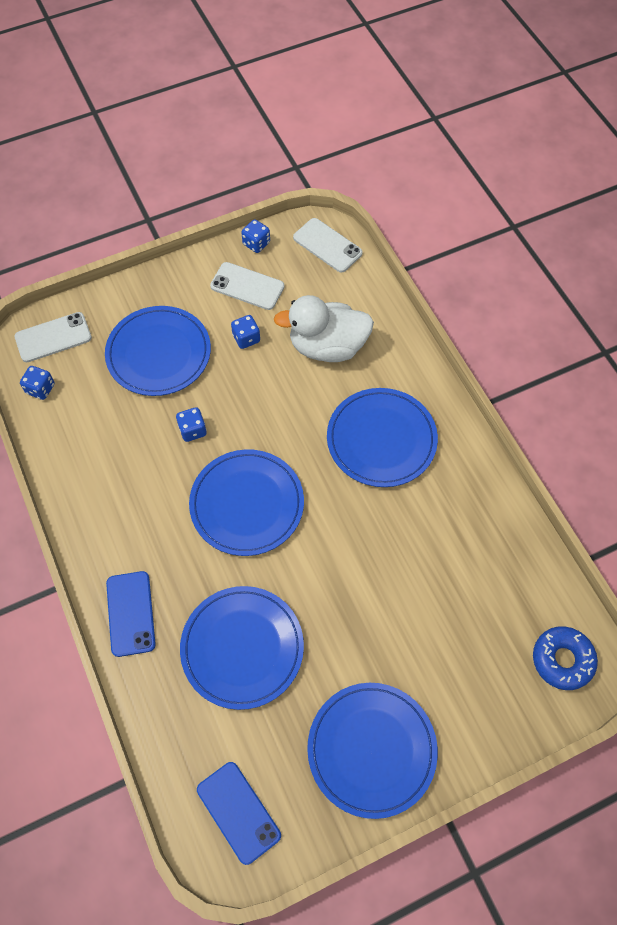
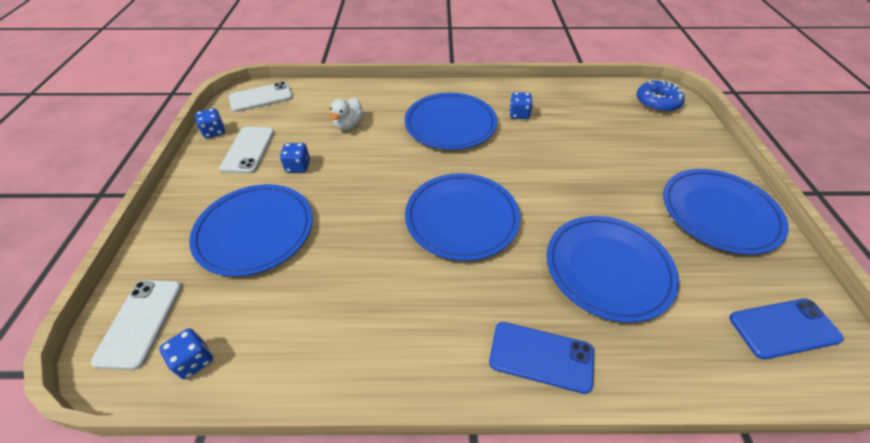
camera: 65 degrees left, 15 degrees down
(193, 430) = (360, 232): blue dice -> blue dice (519, 114)
(247, 286) = (248, 150): white phone -> white phone turned 45 degrees counterclockwise
(327, 346) = (349, 125): white duck -> white duck, size x0.53

